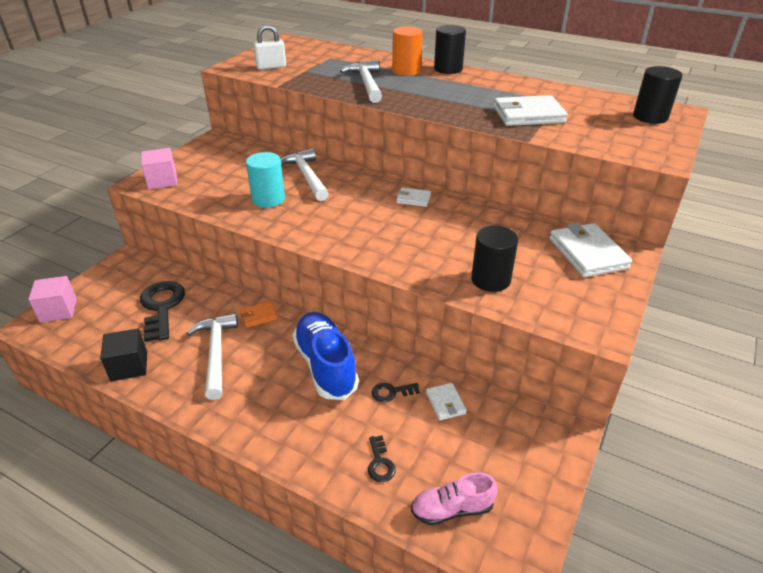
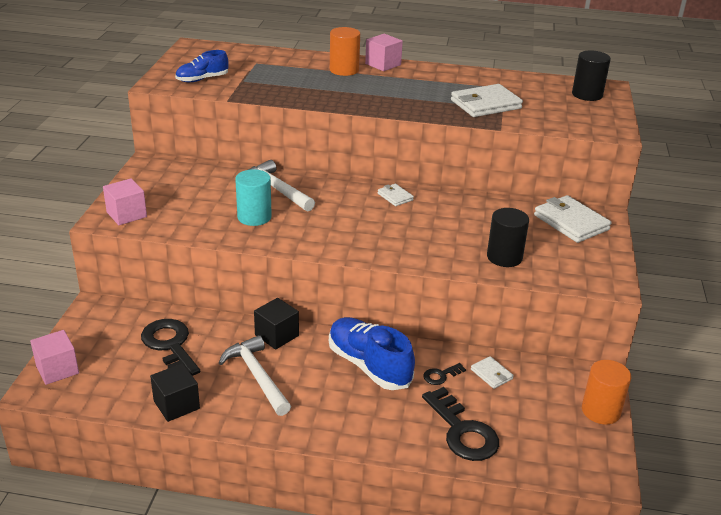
camera: 20 degrees left, 5 degrees down
(258, 316) = (276, 335): orange wallet -> black cube
(271, 67) = (202, 79): white padlock -> blue shoe
(366, 83) = (315, 88): white hammer -> none
(380, 463) = (462, 431): black key -> black key, size x2.10
(413, 199) = (395, 197): white wallet -> white wallet turned 60 degrees clockwise
(448, 69) = (383, 64): black cylinder -> pink cube
(452, 509) = (538, 451): pink shoe -> none
(549, 477) = (600, 411): none -> orange cylinder

